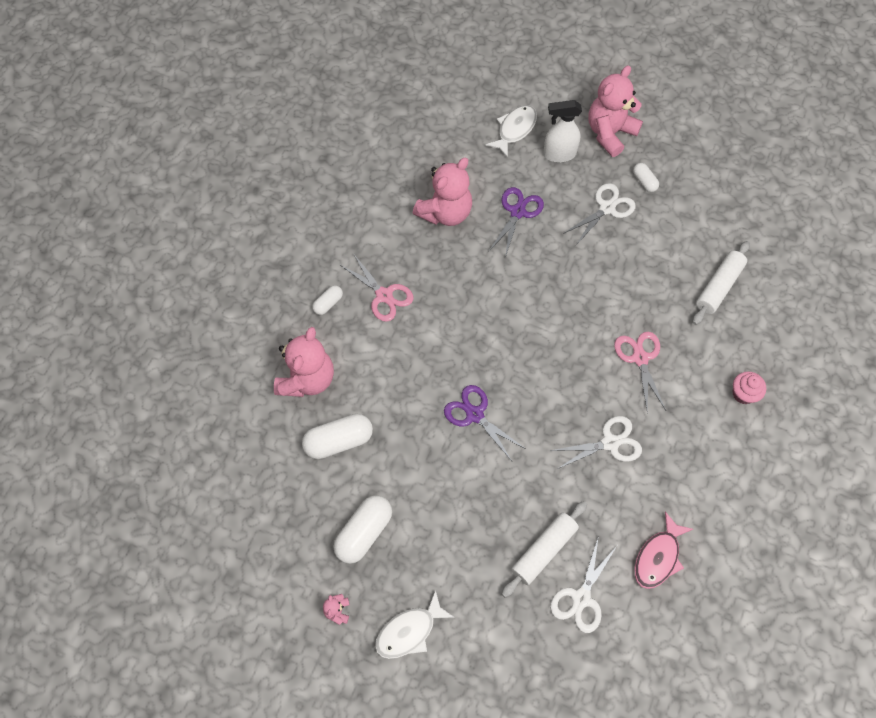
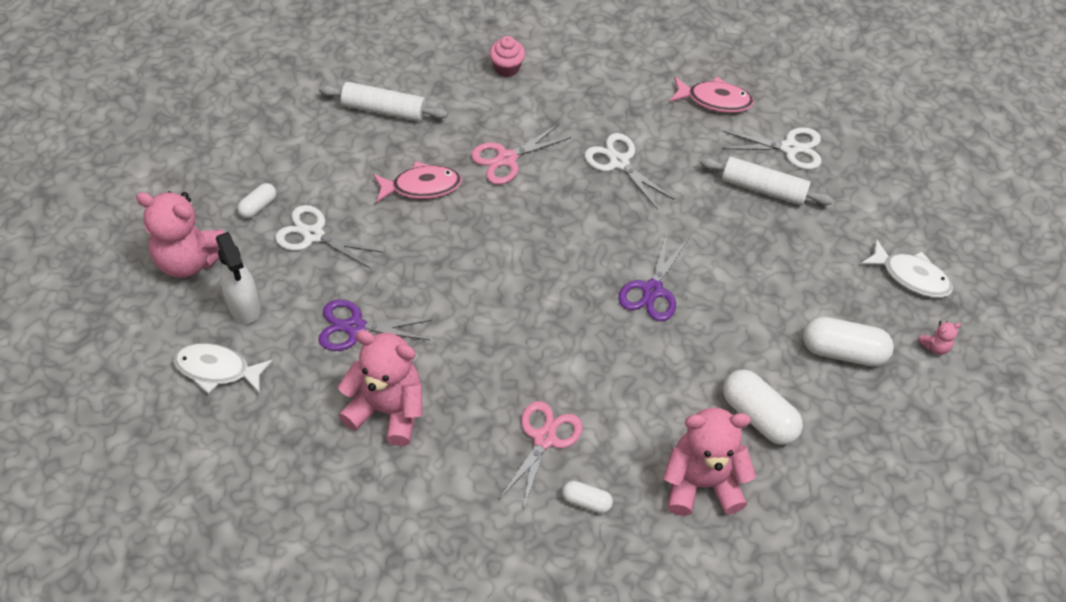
camera: 115 degrees left, 10 degrees down
(630, 289) = (421, 186): none -> pink fish

